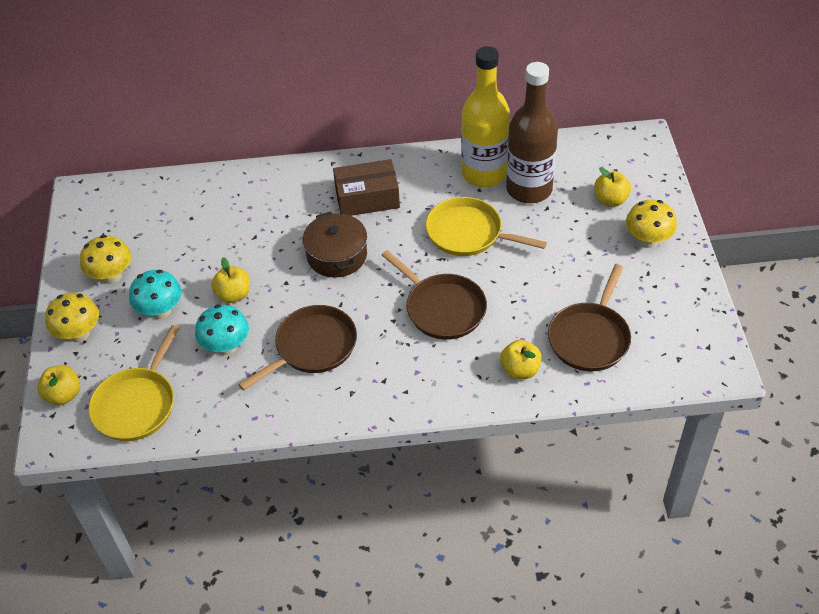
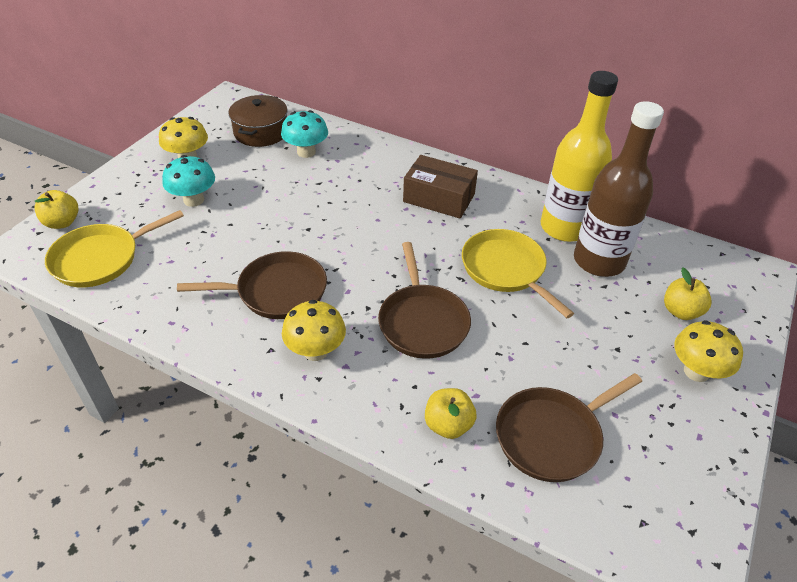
camera: 30 degrees right, 5 degrees down
(79, 334) = (122, 186): yellow mushroom -> yellow mushroom (315, 351)
(226, 346) = (211, 252): turquoise mushroom -> turquoise mushroom (306, 152)
(234, 295) = (258, 216): yellow apple -> none
(337, 255) = (370, 229): brown pot -> brown pot (261, 132)

